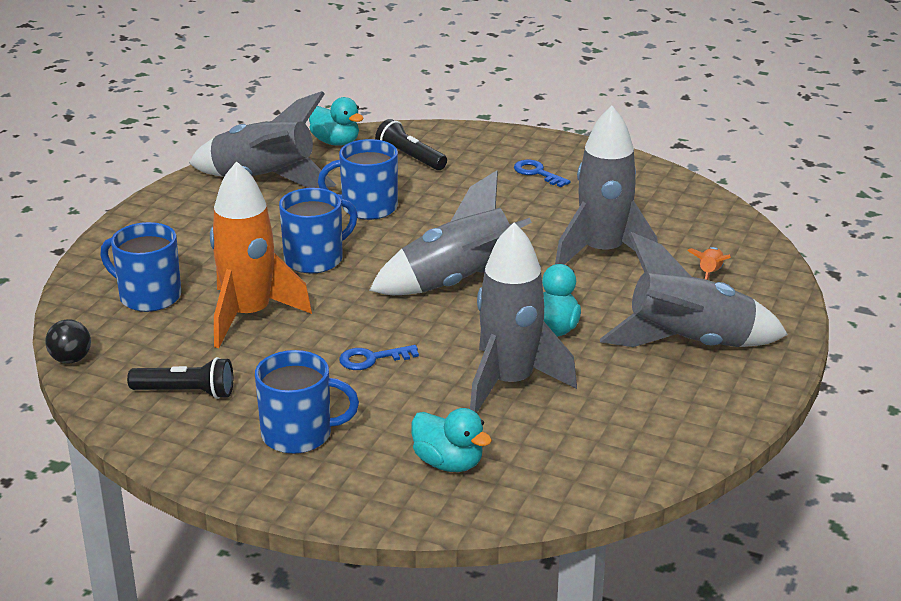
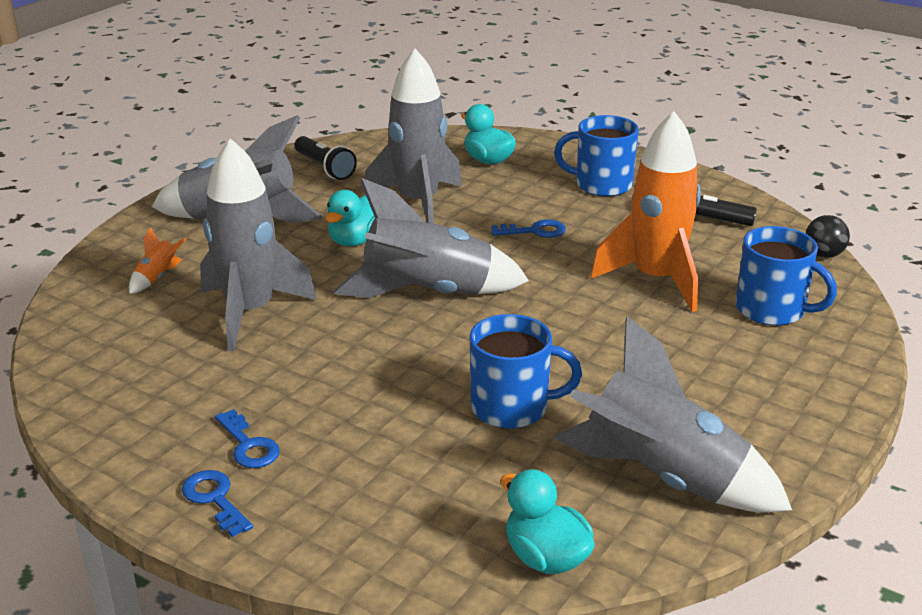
camera: 170 degrees left, 0 degrees up
(315, 259) = (586, 337): blue mug -> none
(410, 158) = (427, 501): black flashlight -> black flashlight (325, 168)
(538, 148) = (215, 499): none -> blue key

